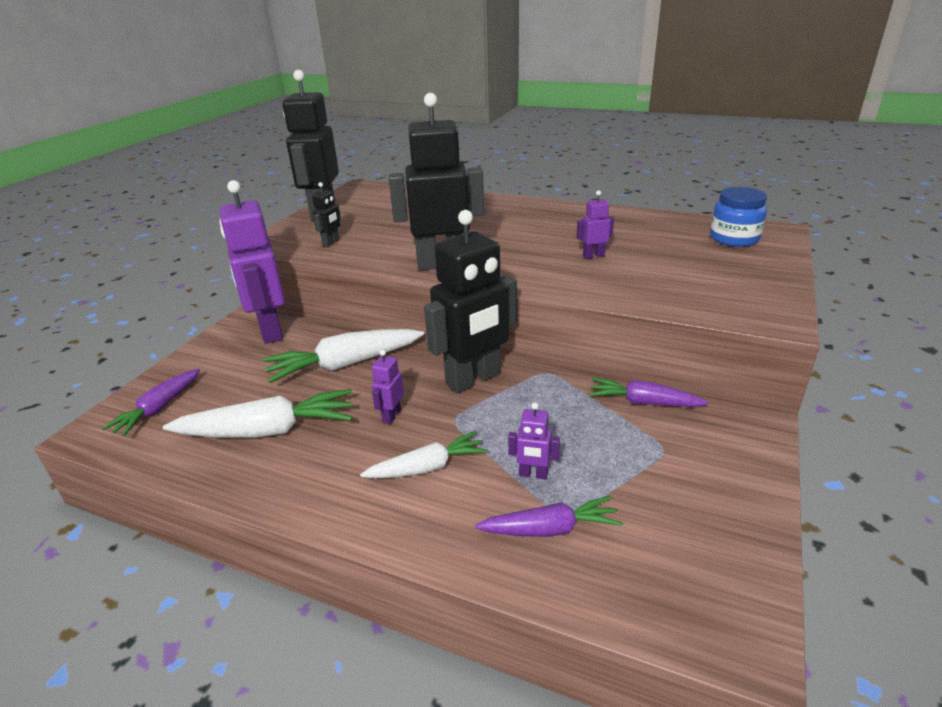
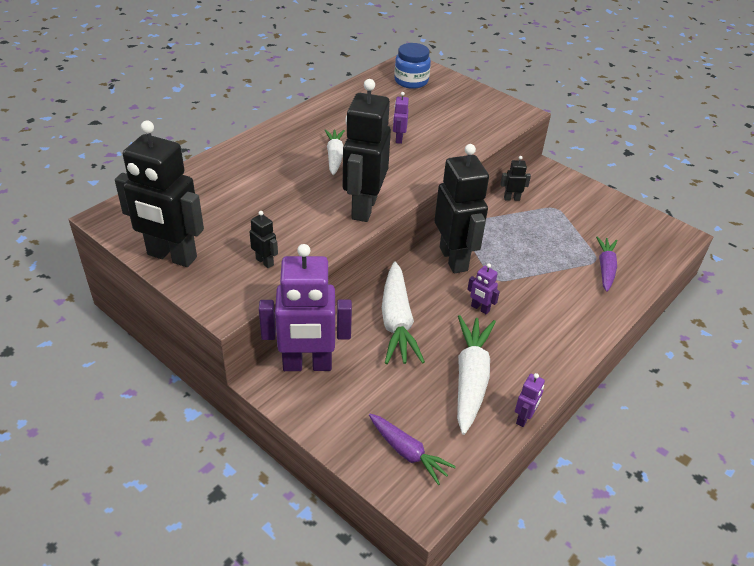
camera: 75 degrees left, 10 degrees up
(427, 467) = (541, 302): white carrot -> white carrot (335, 157)
(533, 474) = (561, 261): purple robot -> purple robot (524, 418)
(643, 402) = (511, 198): purple carrot -> black robot

